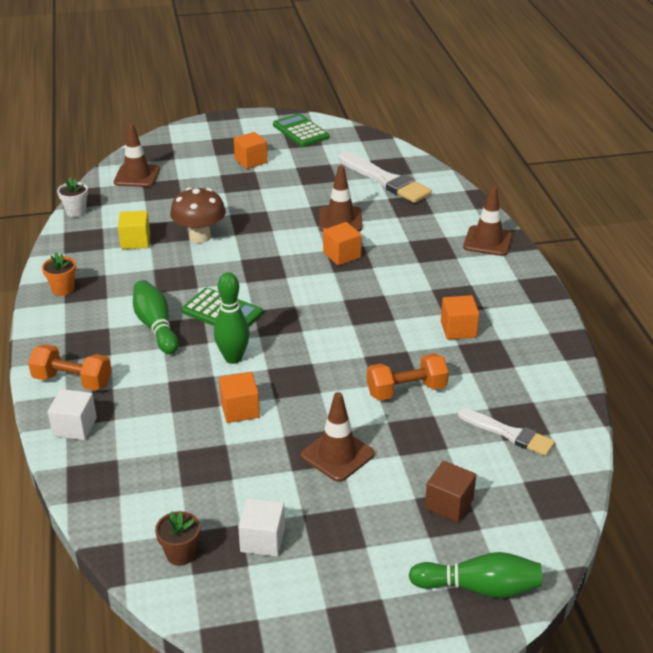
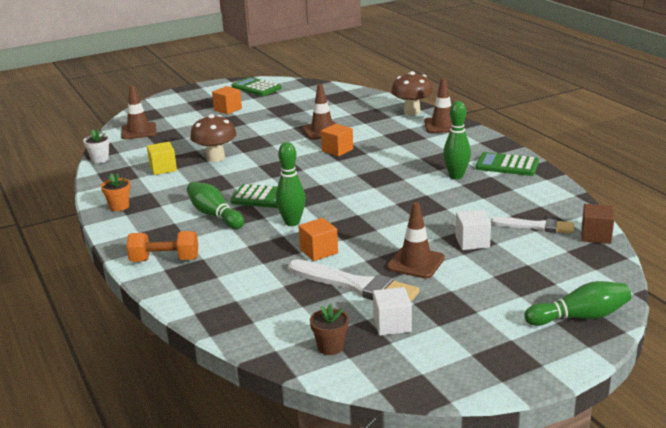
camera: 15 degrees left, 10 degrees down
(75, 427) = (186, 288): white cube -> white cube (472, 242)
(385, 180) = (341, 104): white brush -> white brush (356, 286)
(406, 390) = (442, 216): orange dumbbell -> none
(449, 504) = (521, 274): brown cube -> brown cube (596, 236)
(458, 329) = (456, 176): orange cube -> green bowling pin
(463, 210) = (412, 112): none -> brown mushroom
(530, 325) = (507, 165): none -> green calculator

